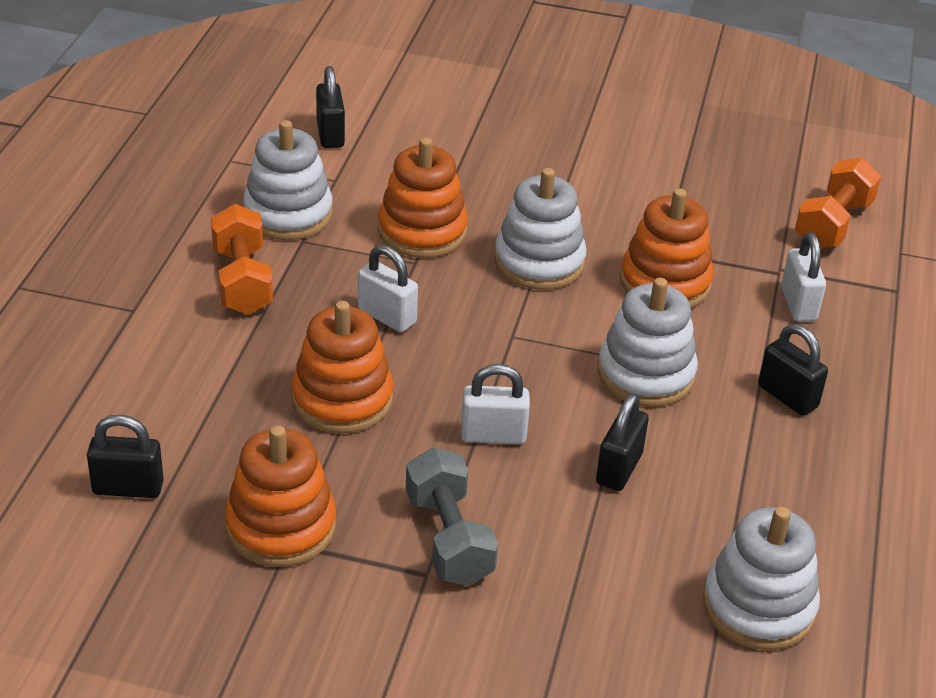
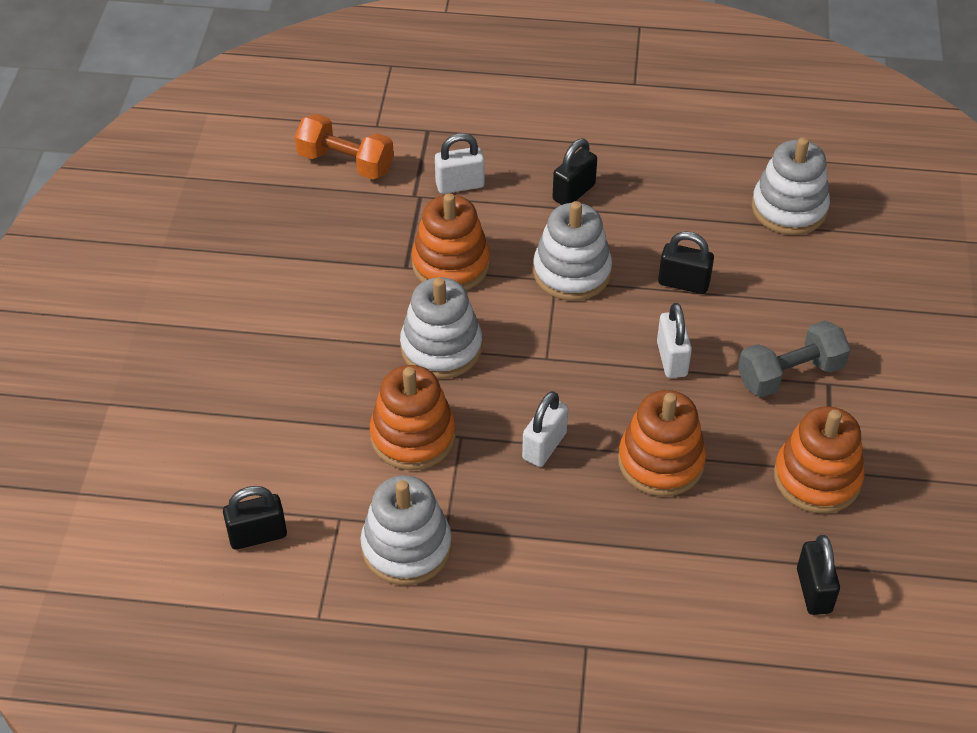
camera: 95 degrees left, 10 degrees up
(242, 281) = (520, 565): orange dumbbell -> none

